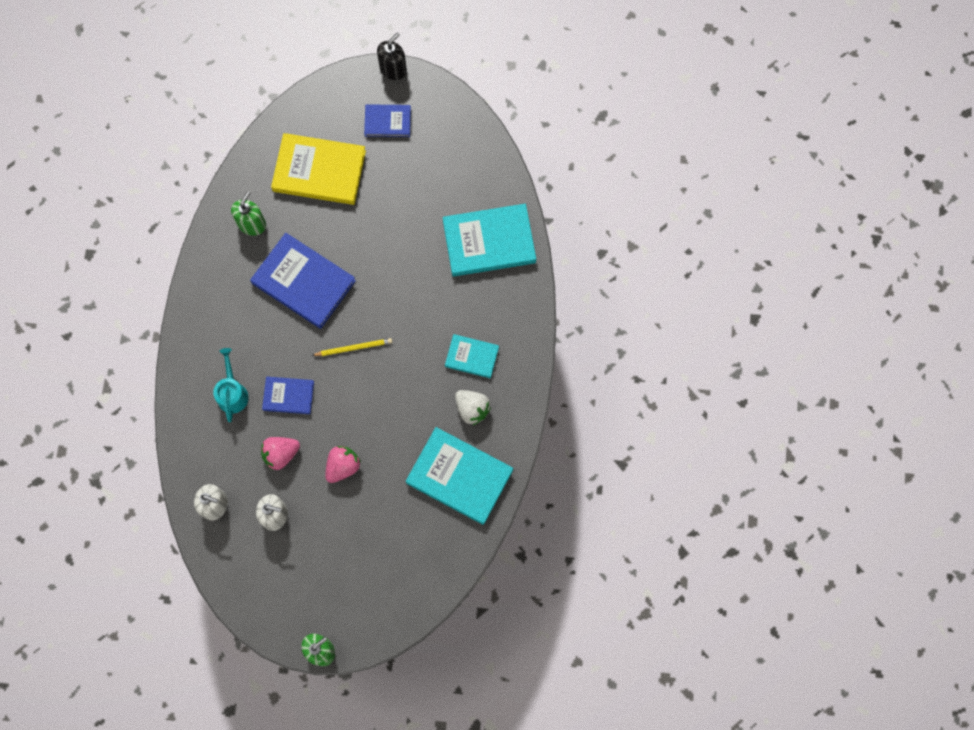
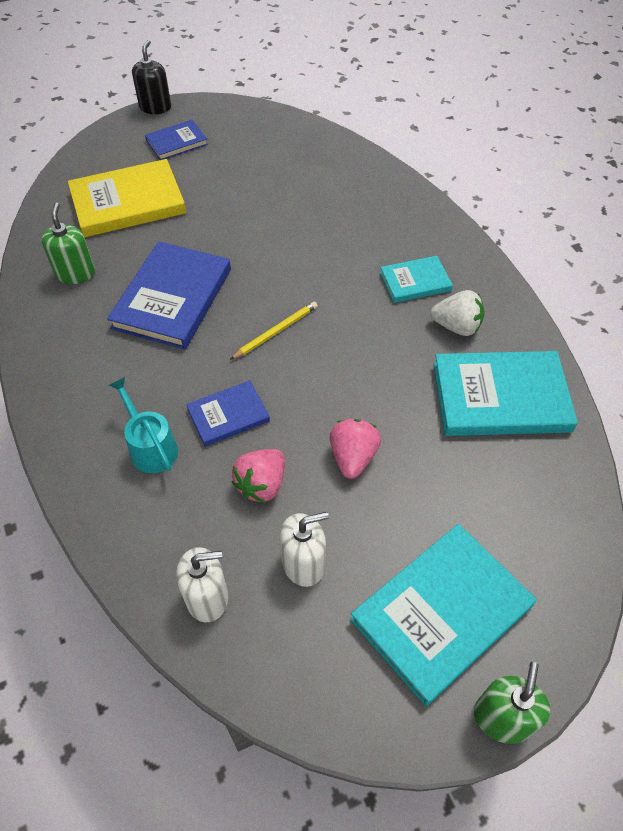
camera: 30 degrees left, 20 degrees down
(303, 282) = (172, 298): blue book -> blue book turned 75 degrees counterclockwise
(489, 242) = (352, 186): turquoise book -> turquoise book (441, 613)

